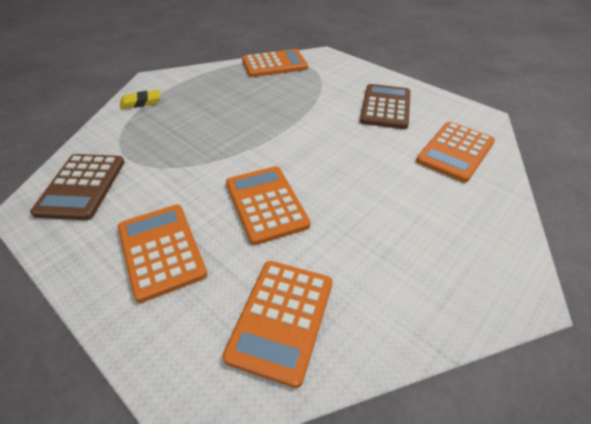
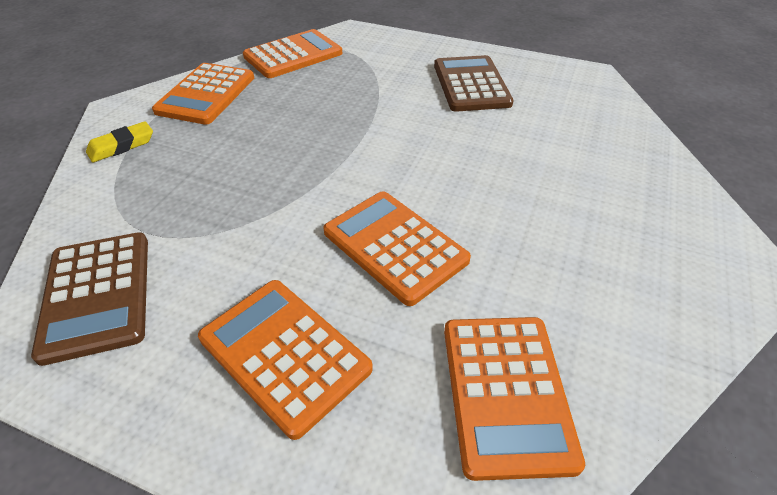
camera: 20 degrees left, 0 degrees up
(455, 151) = (583, 122): orange calculator -> orange calculator (206, 94)

